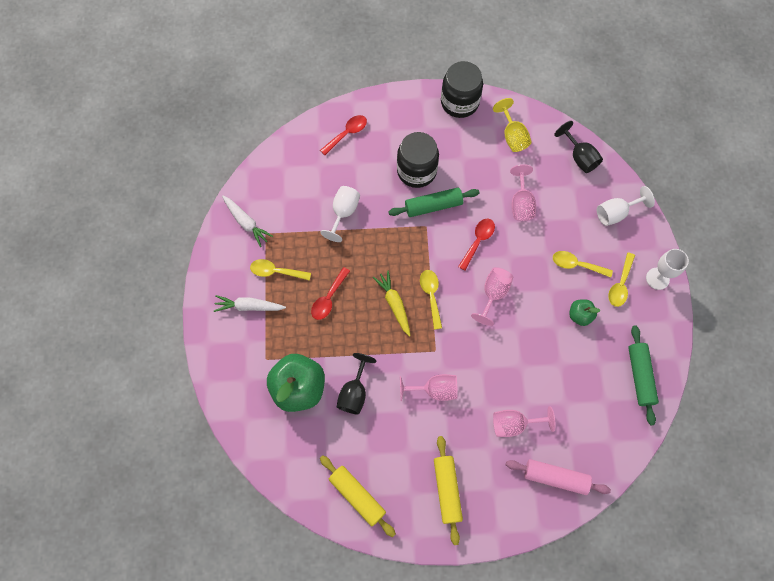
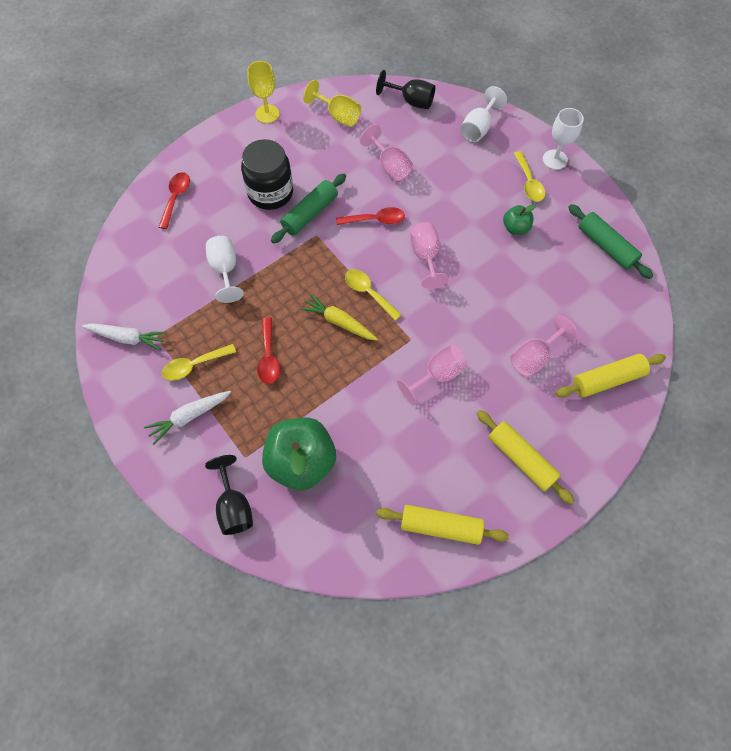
camera: 35 degrees left, 5 degrees down
(354, 392) = (362, 429): black goblet -> black goblet (234, 506)
(459, 102) = (267, 114): black jar -> yellow goblet
(478, 241) = (375, 220): red spoon -> red spoon turned 90 degrees clockwise
(555, 477) = (607, 379): pink rolling pin -> yellow rolling pin
(576, 265) = (479, 188): yellow spoon -> none

